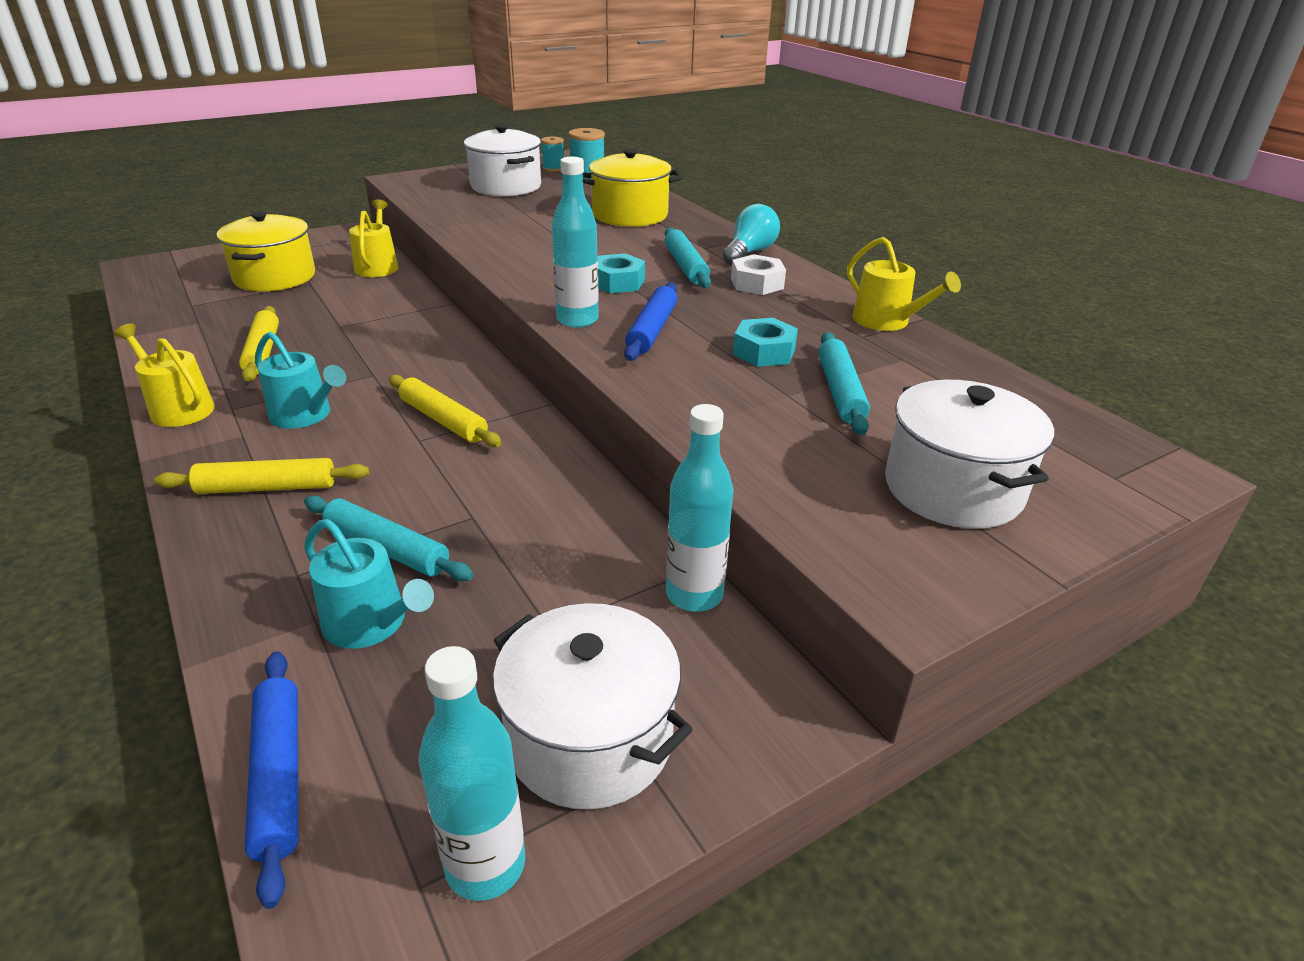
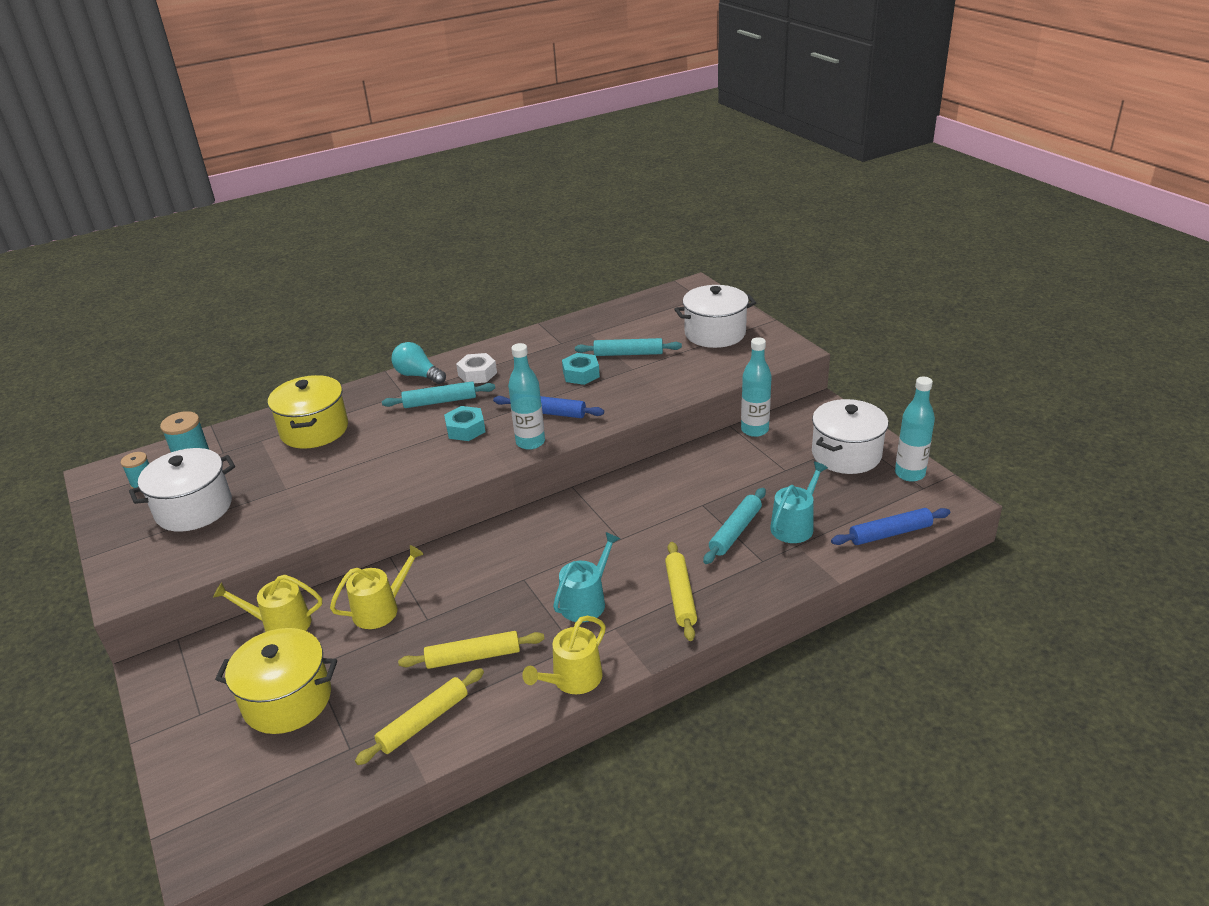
camera: 85 degrees left, 0 degrees up
(443, 420) = (594, 531): yellow rolling pin -> yellow rolling pin (424, 722)
(887, 321) = (542, 334): yellow watering can -> yellow watering can (381, 609)

